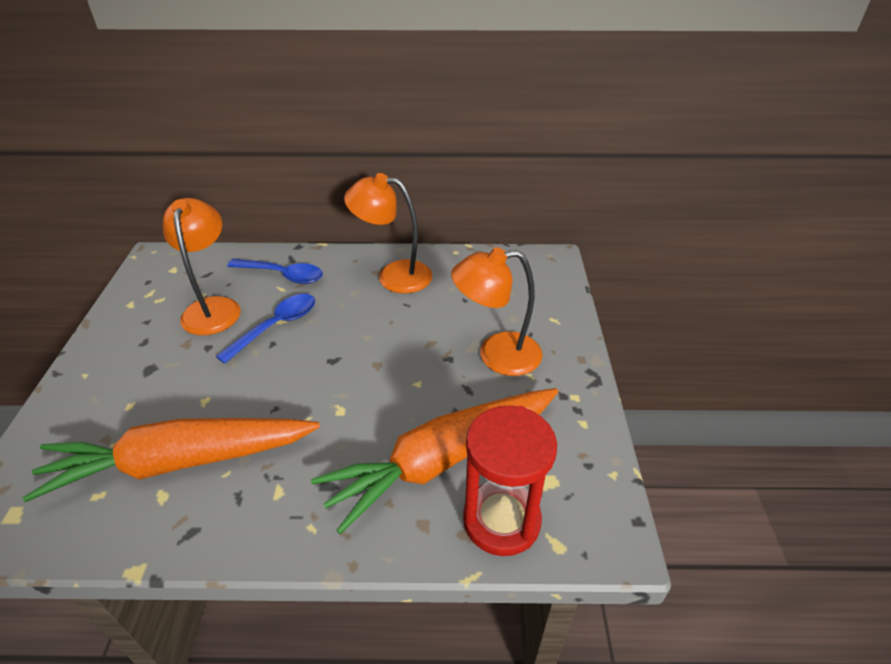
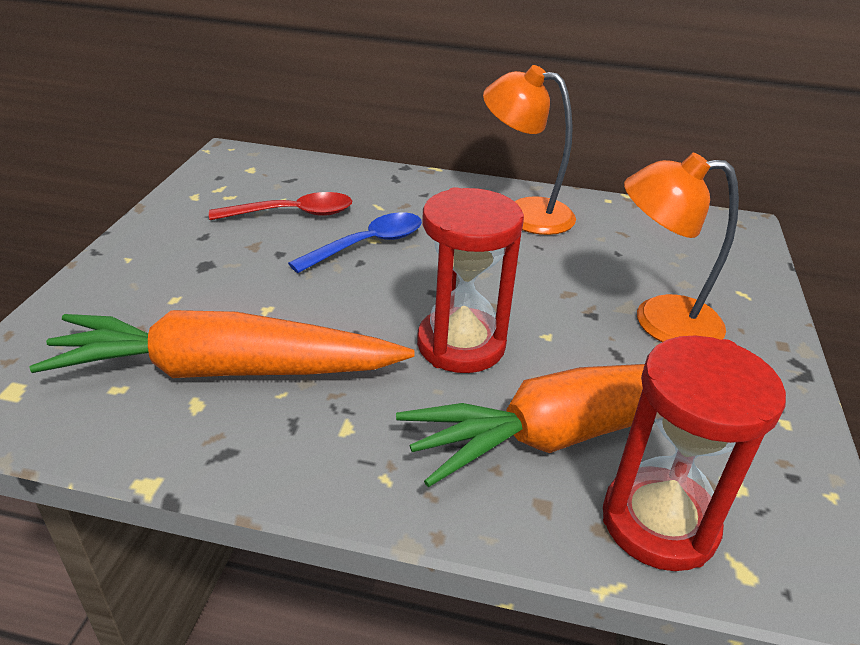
camera: 10 degrees right, 5 degrees down
(213, 307) = (292, 214): orange lamp -> red spoon
(283, 275) = (383, 193): blue spoon -> none
(355, 404) = (461, 345): none -> red hourglass

